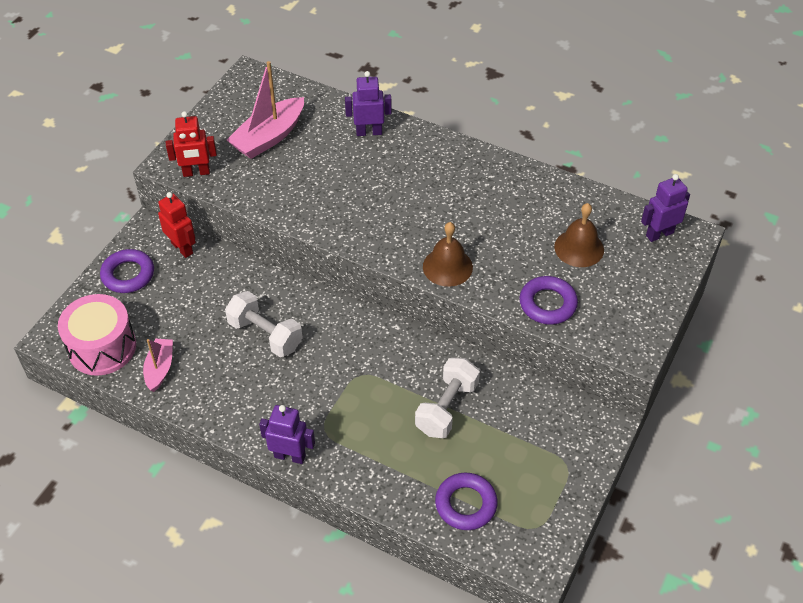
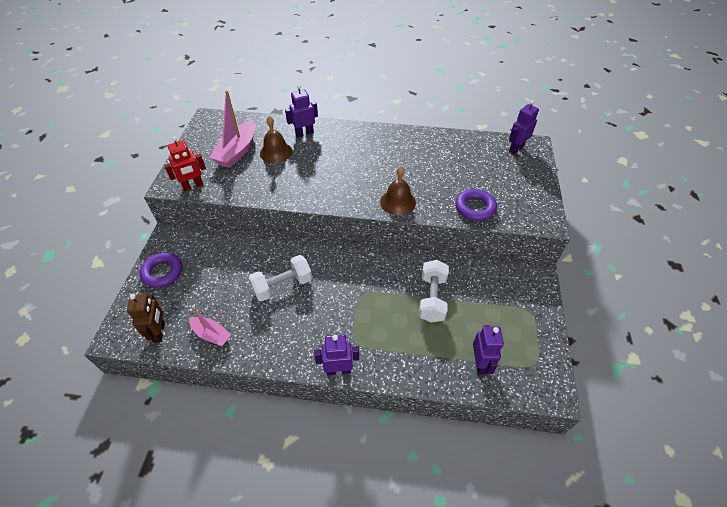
camera: 20 degrees left, 0 degrees up
(102, 347) = (159, 332): pink drum -> brown robot
(160, 368) = (211, 334): pink boat -> pink boat turned 135 degrees clockwise
(182, 248) = (198, 243): red robot -> none
(265, 335) = (282, 285): white dumbbell -> white dumbbell turned 45 degrees counterclockwise
(466, 504) = (480, 363): purple ring -> purple robot
(579, 248) = (474, 169): brown bell -> brown bell (276, 152)

